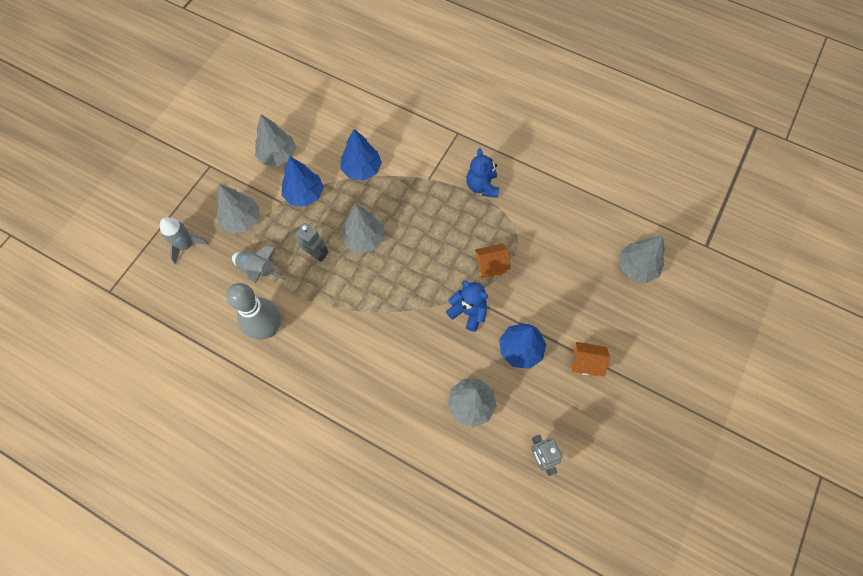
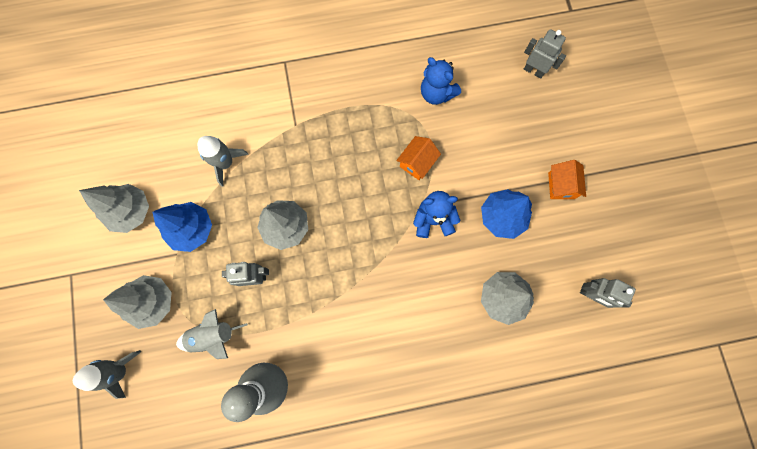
camera: 40 degrees left, 10 degrees up
(362, 169) = (225, 163): blue tree -> grey rocket
(482, 186) = (349, 96): blue teddy bear -> blue teddy bear (436, 93)
(585, 363) = (561, 185): orange house -> orange house turned 60 degrees counterclockwise
(636, 267) = (533, 71): grey tree -> grey robot

